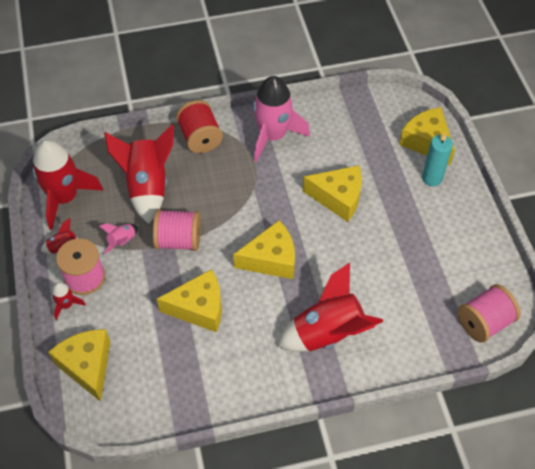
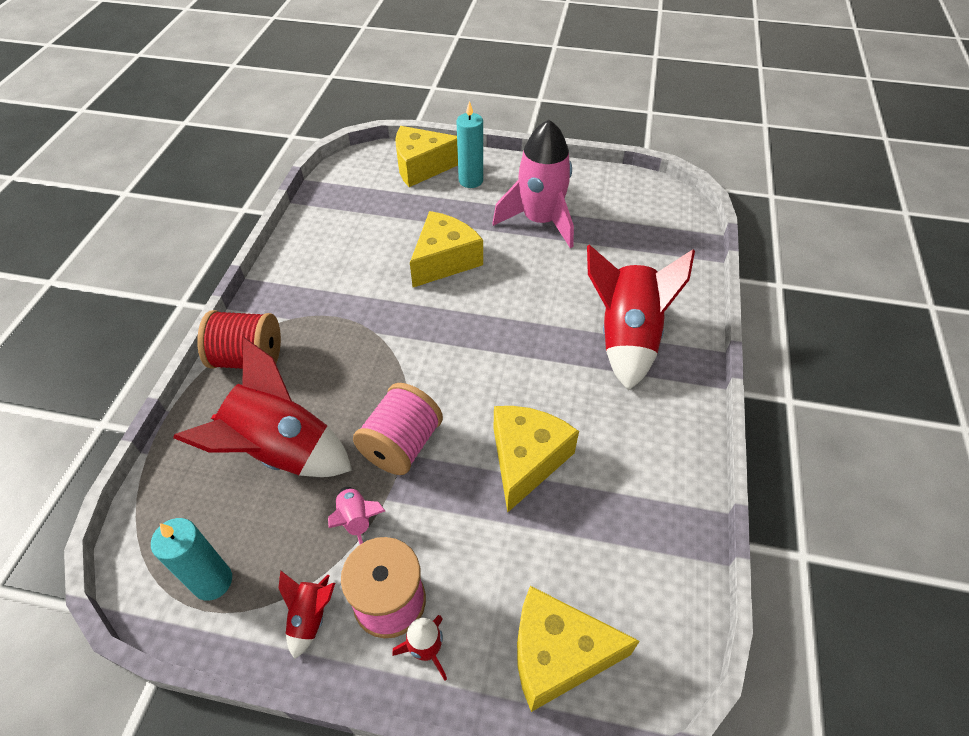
camera: 65 degrees left, 5 degrees down
(64, 198) = (212, 581): red rocket -> turquoise candle
(271, 259) = (493, 353): yellow cheese -> none
(273, 136) = (309, 284): pink rocket -> pink rocket (540, 221)
(484, 322) = (667, 212): pink spool -> none

